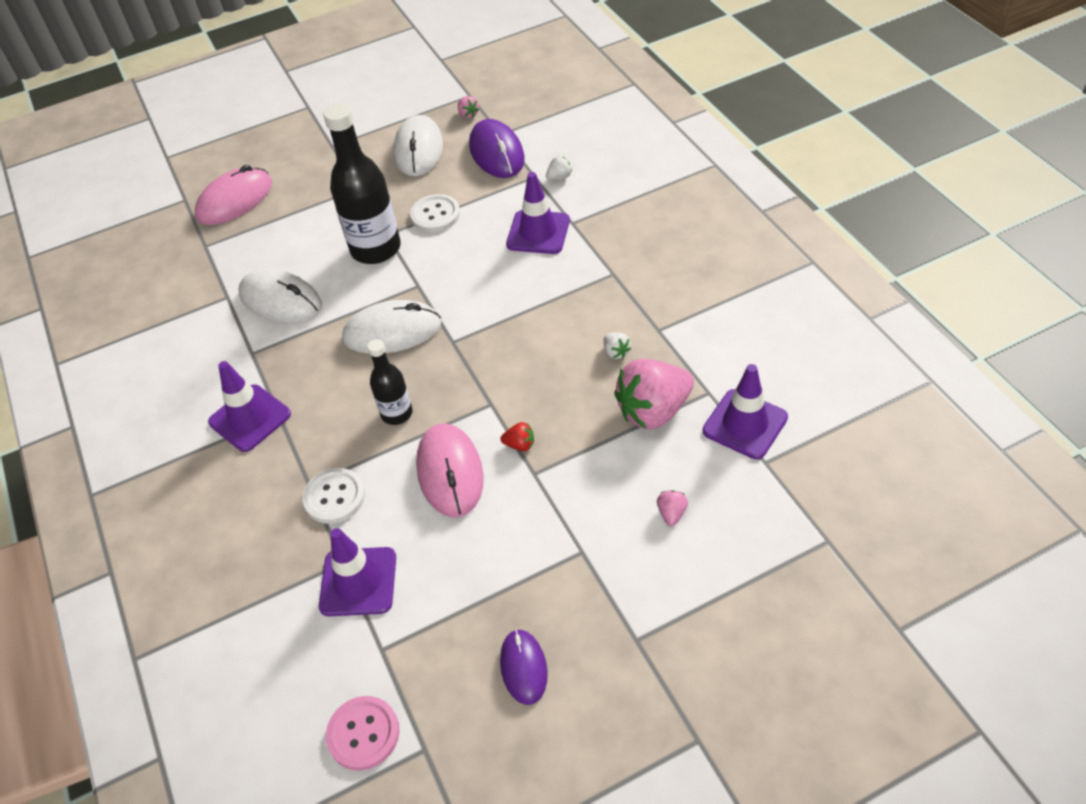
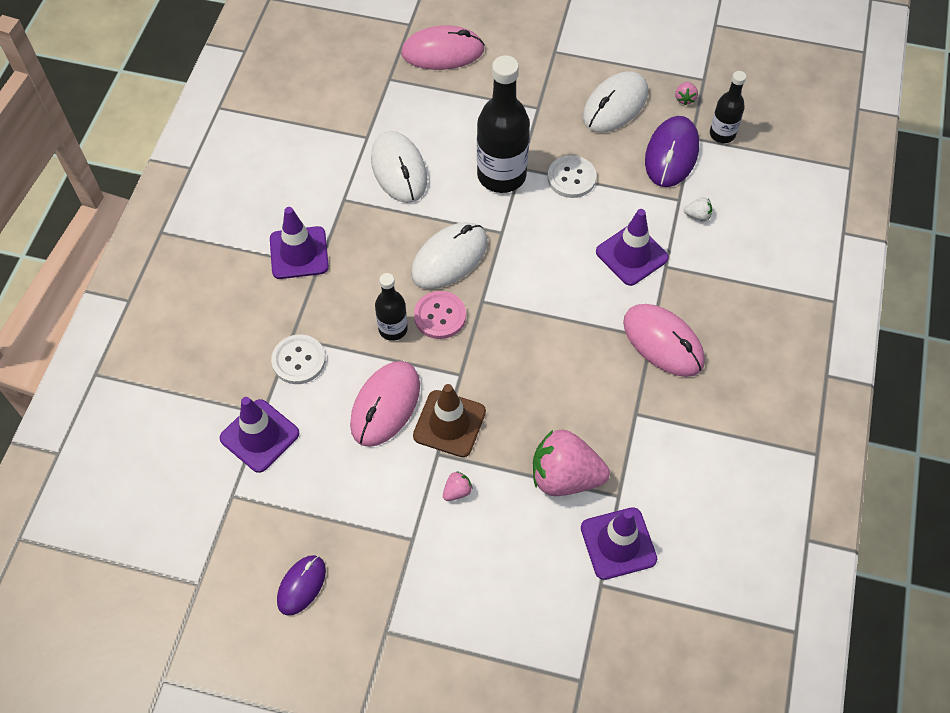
camera: 35 degrees right, 10 degrees up
(363, 734) = (174, 542): pink button -> pink button (440, 316)
(392, 331) = (449, 258): white mouse -> white mouse turned 75 degrees counterclockwise
(520, 118) = (722, 134): none -> black bottle
(520, 445) = (449, 423): red strawberry -> brown traffic cone
(616, 352) = (586, 406): white strawberry -> none
(625, 270) = (663, 342): none -> pink mouse
(671, 513) = (497, 565): pink strawberry -> pink strawberry (457, 491)

